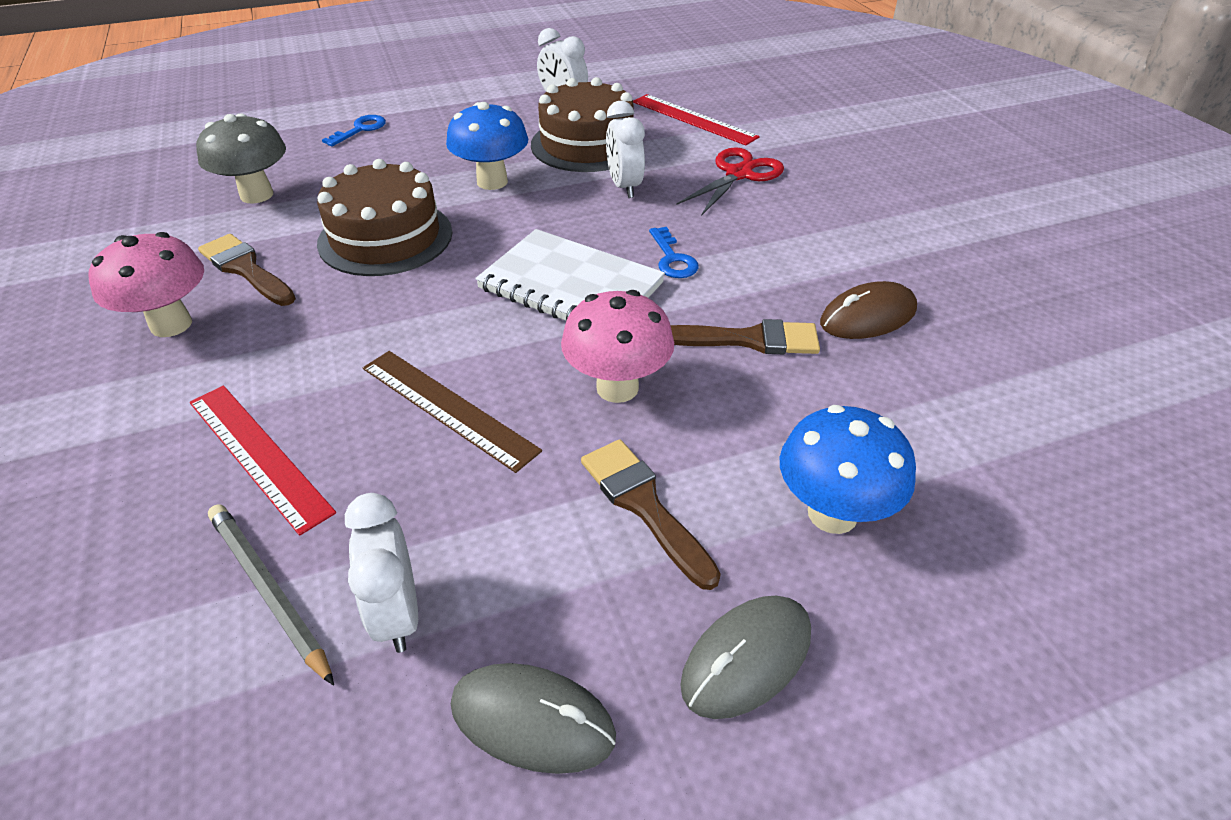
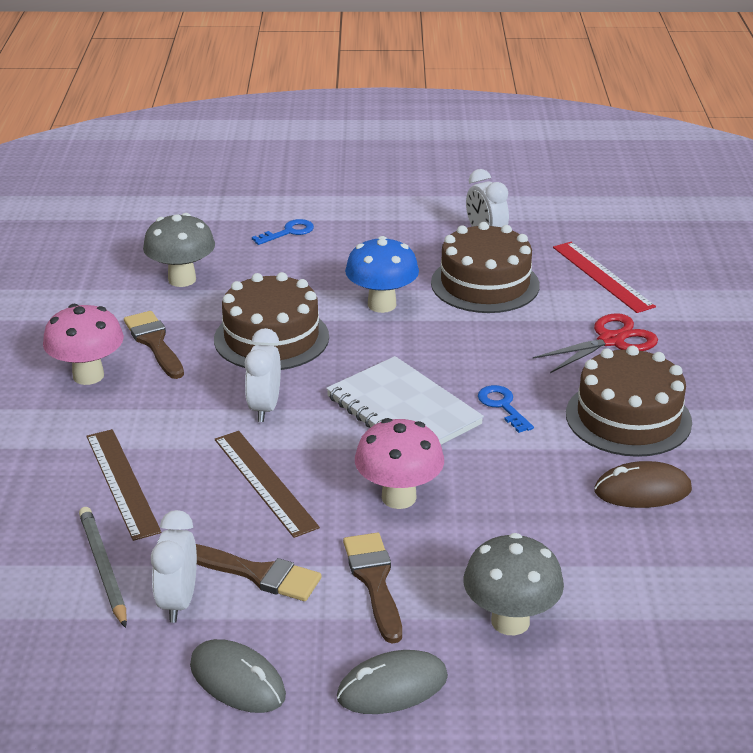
camera: 20 degrees right, 10 degrees down
(258, 454) = (122, 483): red ruler -> brown ruler
(624, 187) = (497, 332): white clock -> white clock (265, 408)
(672, 259) = (502, 406): blue key -> blue key turned 150 degrees clockwise
(749, 340) = (526, 486): brown brush -> brown brush (257, 574)
(803, 244) = (628, 418): none -> brown cake
(832, 513) = (510, 621): blue mushroom -> grey mushroom

